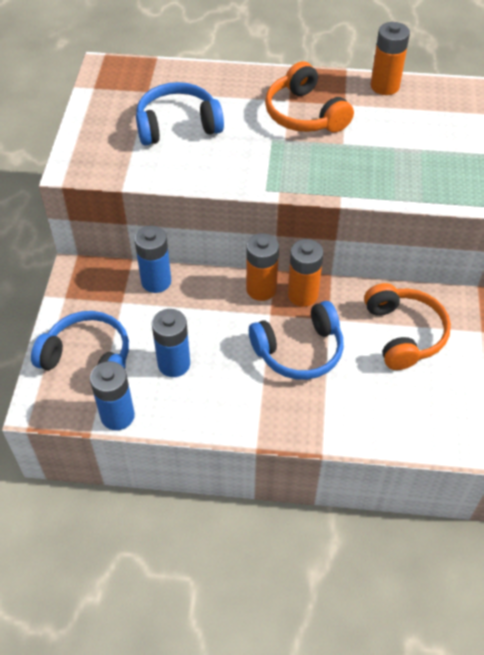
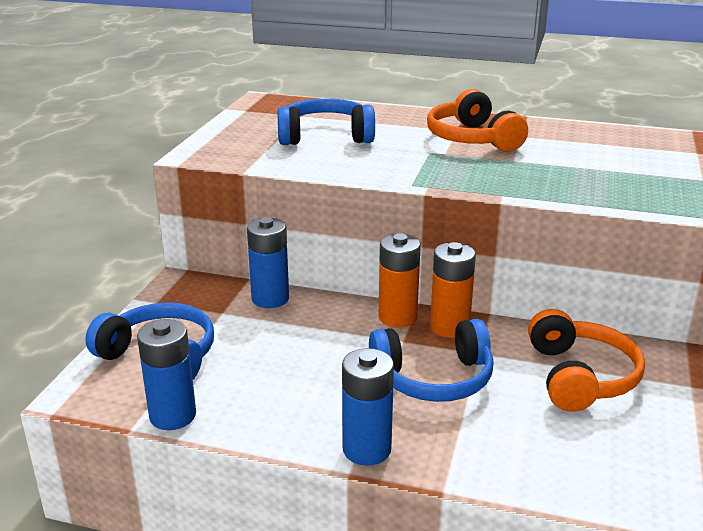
camera: 10 degrees right, 25 degrees down
(174, 364) = (265, 373): blue battery -> blue battery (366, 449)
(384, 86) = (570, 127): orange battery -> none

